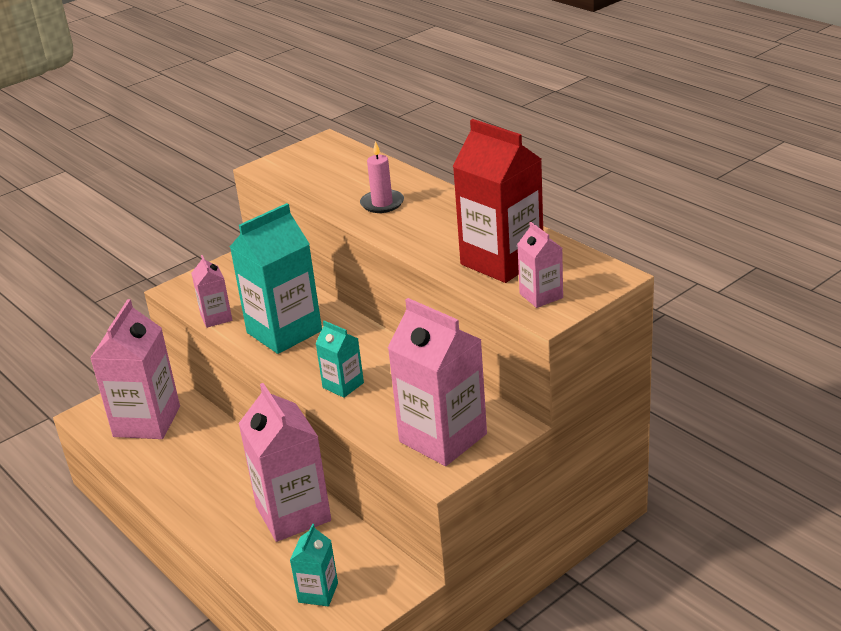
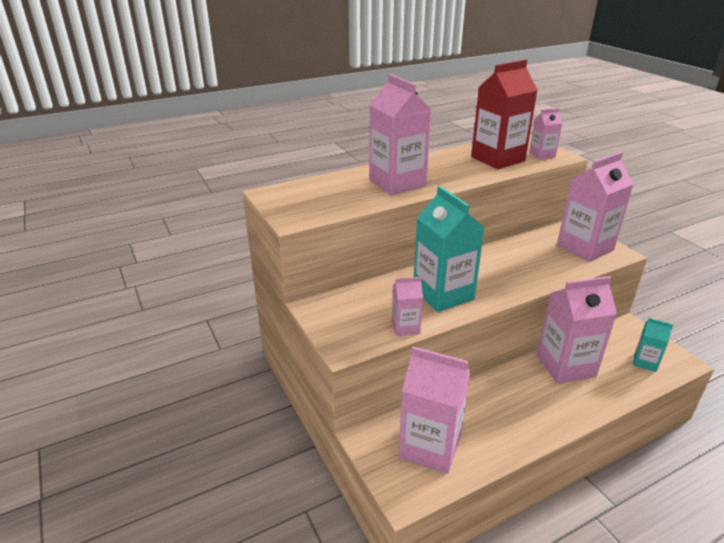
camera: 80 degrees left, 0 degrees up
(343, 385) = (522, 275): turquoise carton -> none
(382, 203) = (397, 183): pink candle -> pink carton

